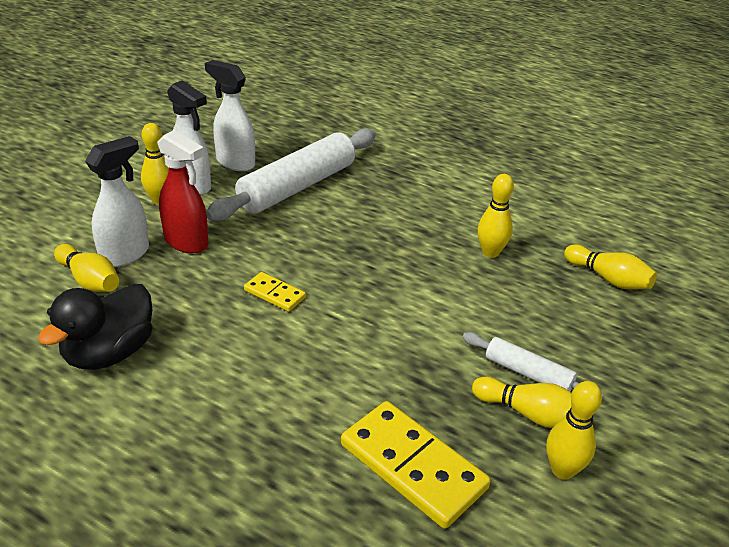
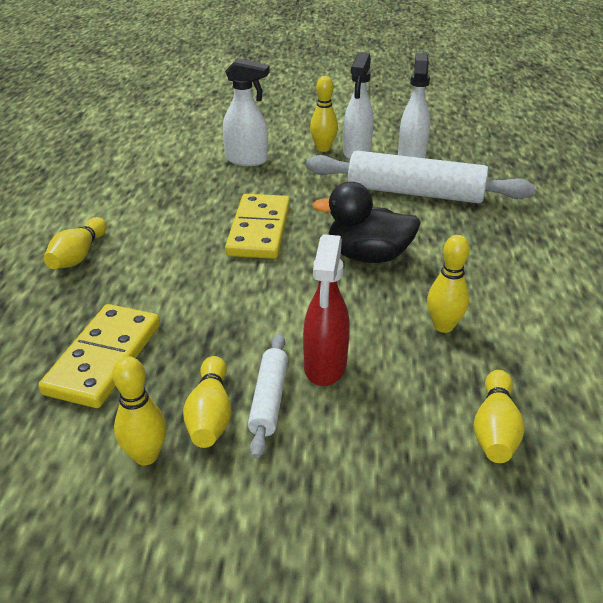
camera: 65 degrees right, 0 degrees up
(89, 280) = (208, 159): yellow bowling pin -> yellow bowling pin (78, 256)
(109, 353) = (142, 192): black duck -> black duck (368, 256)
(187, 242) = (284, 175): red spray bottle -> red spray bottle (325, 366)
(275, 294) = (259, 230): yellow domino -> yellow domino, size x1.95

